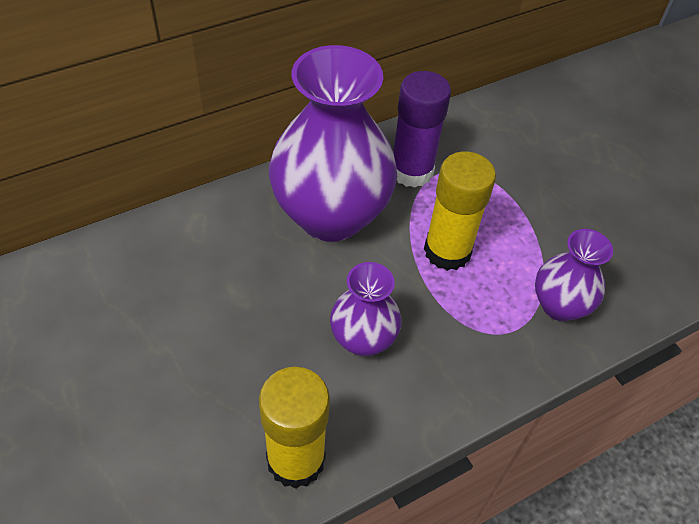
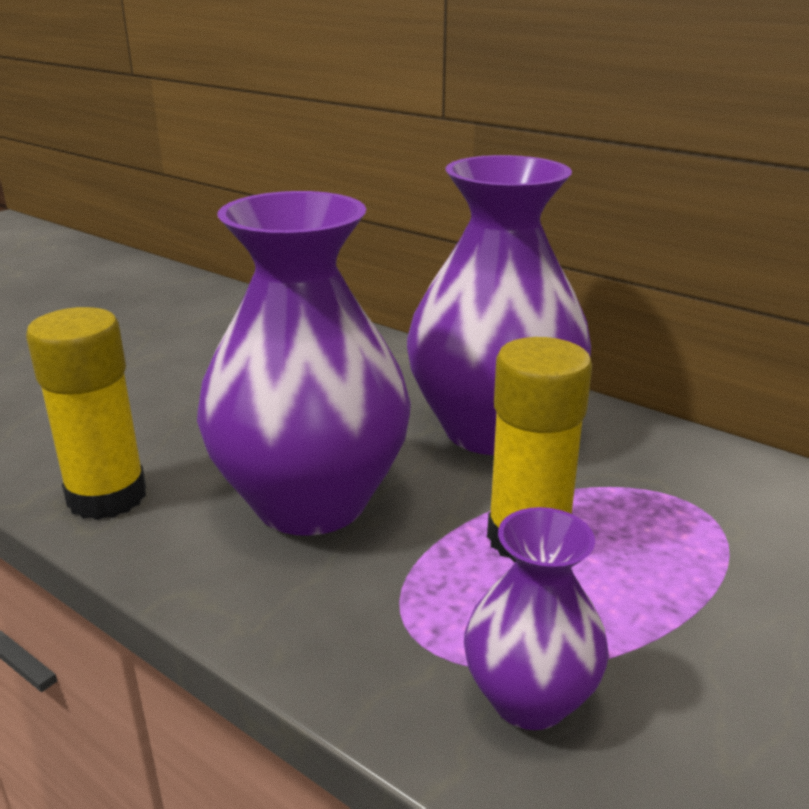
camera: 70 degrees right, 25 degrees down
(363, 339) = (311, 501): purple vase -> purple vase, size x1.95
(411, 171) = (646, 470): purple glue stick -> none

